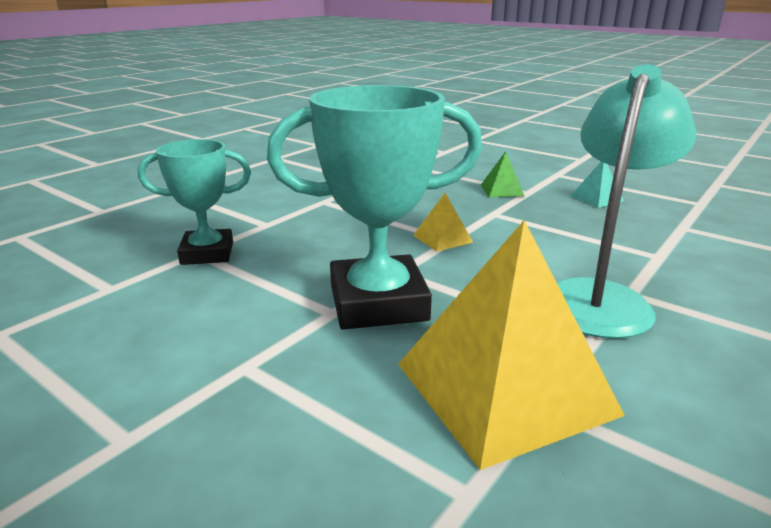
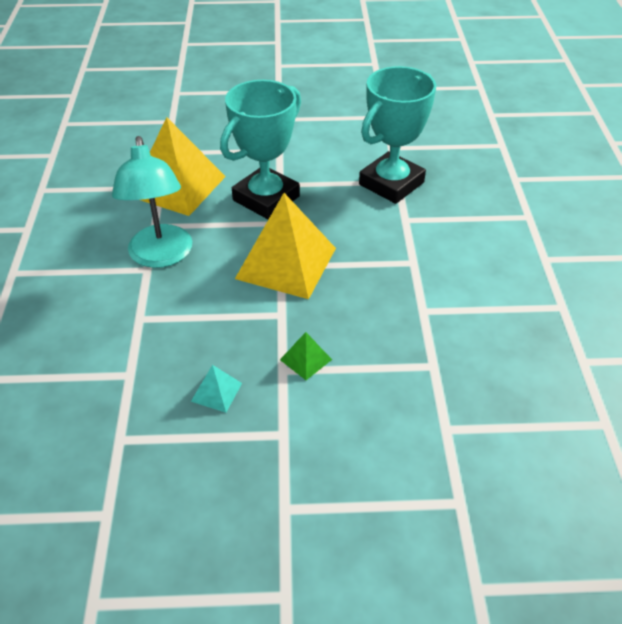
camera: 140 degrees right, 20 degrees up
(207, 253) = (391, 183): turquoise trophy -> turquoise trophy, size x1.59
(442, 238) = (286, 263): yellow pyramid -> yellow pyramid, size x2.37

